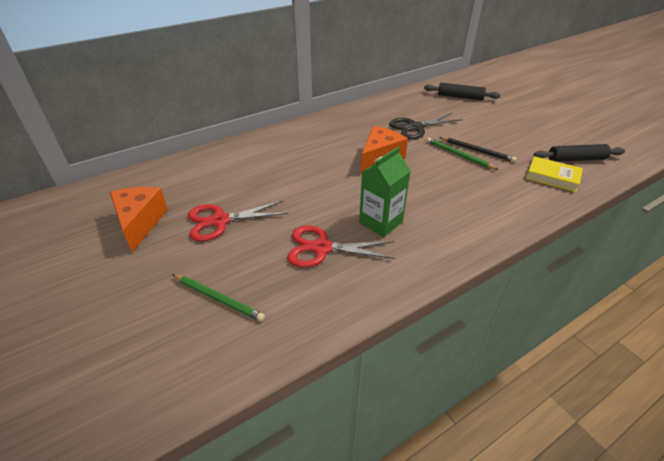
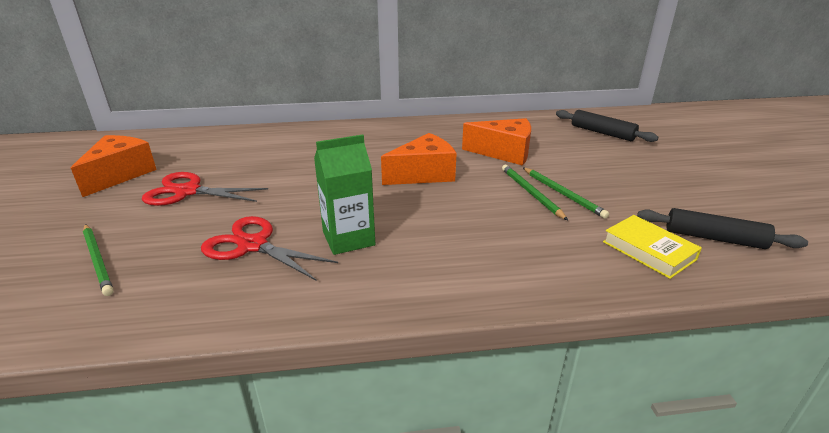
camera: 25 degrees right, 10 degrees down
(415, 127) = (504, 153): black scissors -> orange cheese
(477, 150) = (562, 194): black pencil -> green pencil

